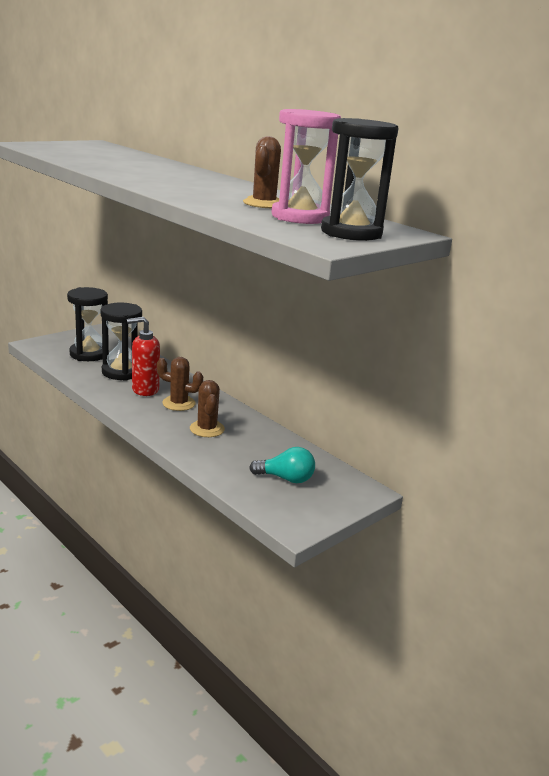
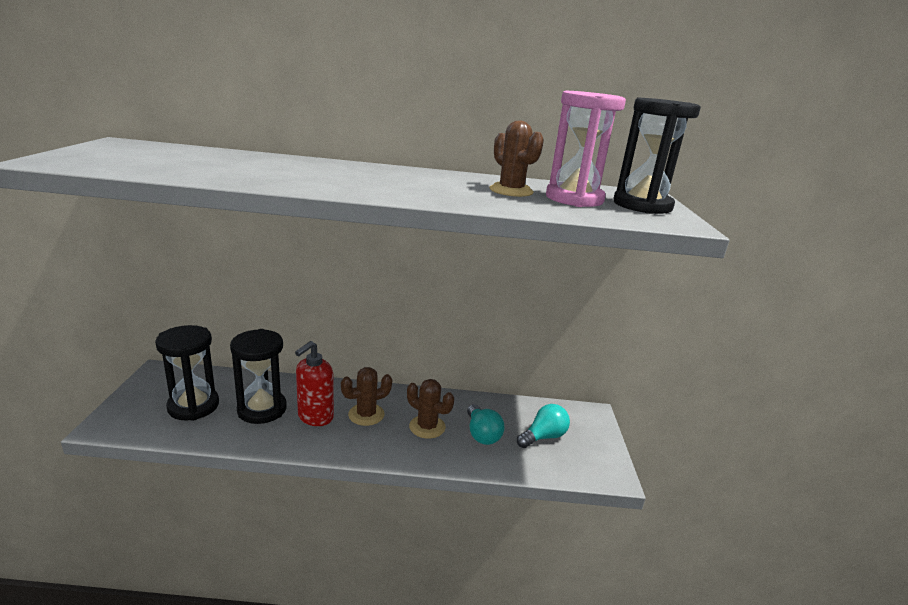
camera: 45 degrees left, 0 degrees up
(238, 452) = (482, 434): none -> turquoise light bulb

